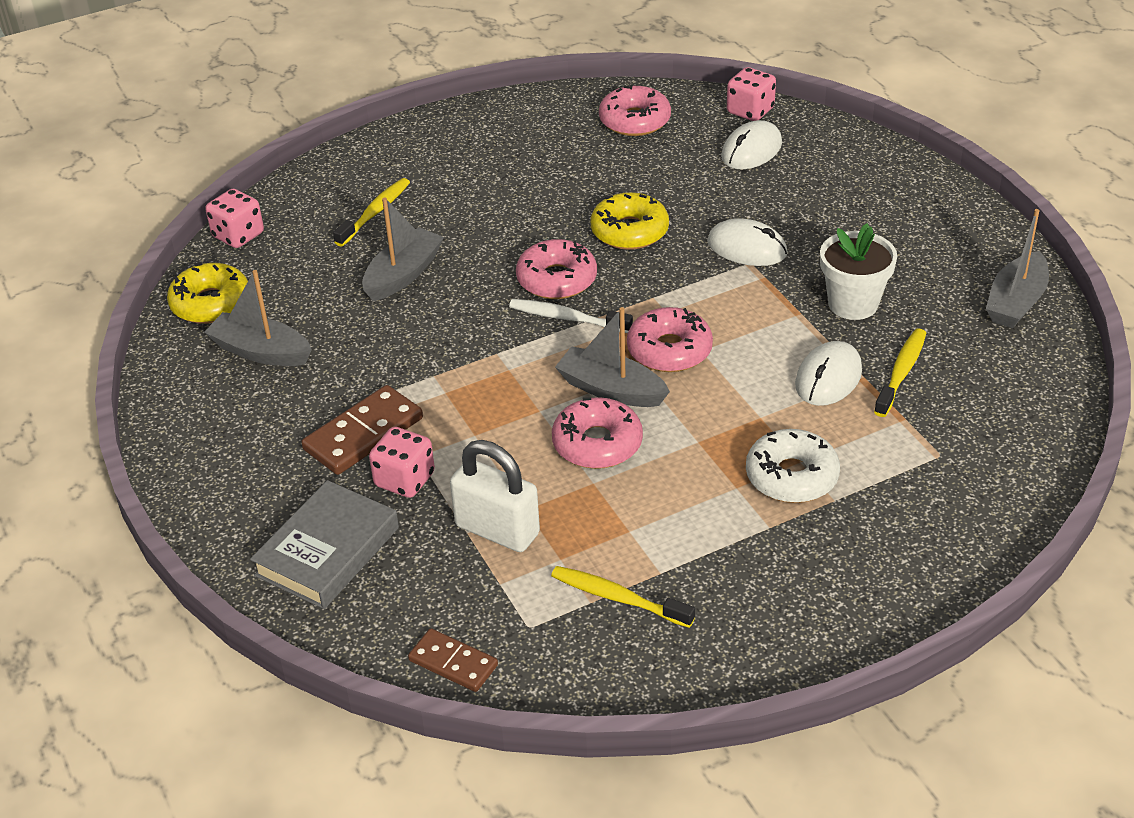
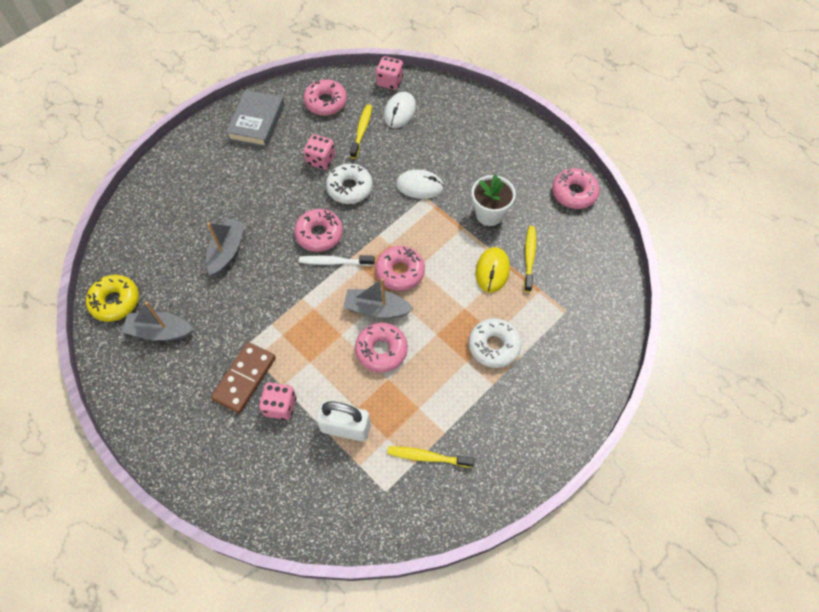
camera: 20 degrees left, 20 degrees up
(238, 235) = (113, 244): pink dice -> pink dice (321, 160)
(327, 551) = (253, 470): grey book -> grey book (256, 122)
(375, 212) = (193, 207): yellow toothbrush -> yellow toothbrush (361, 131)
(453, 663) = (352, 529): brown domino -> none
(629, 231) = (349, 188): yellow donut -> white donut
(828, 378) = (492, 271): white mouse -> yellow mouse
(1016, 302) = (574, 193): grey boat -> pink donut

